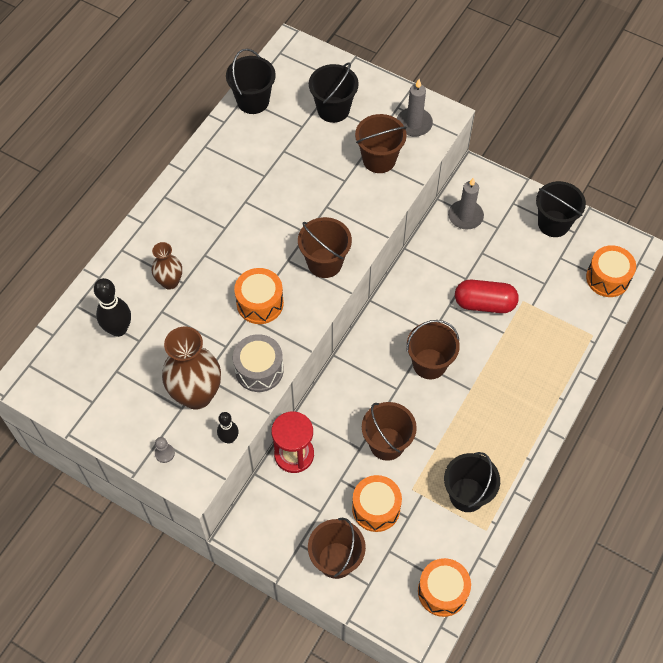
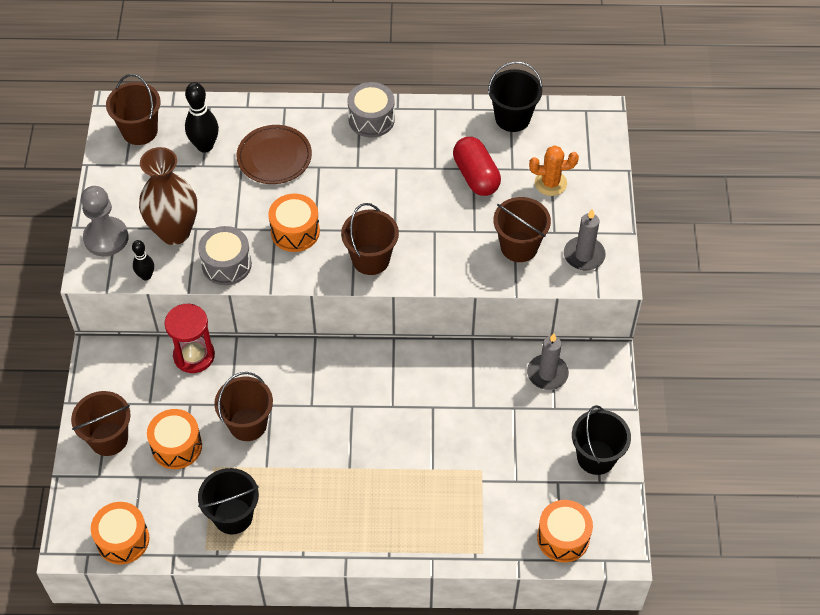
camera: 60 degrees right, 5 degrees down
(164, 453) = (106, 238): grey pawn -> grey pawn, size x2.32
(170, 282) = (274, 157): brown vase -> brown plate
(182, 194) = (371, 119): none -> grey drum
(333, 109) = (550, 183): black bucket -> orange cactus
(429, 364) = (355, 420): brown bucket -> brown bucket (140, 131)
(484, 303) = (454, 437): red capsule -> red capsule (476, 176)

